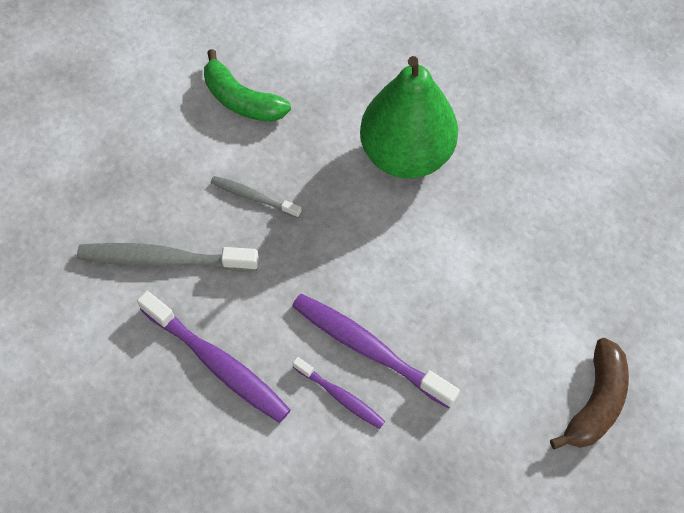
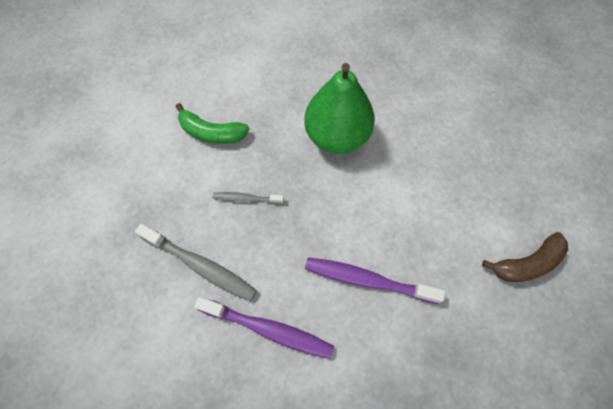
camera: 20 degrees left, 5 degrees up
(164, 259) = (200, 265): grey toothbrush -> grey toothbrush turned 135 degrees counterclockwise
(340, 396) = (363, 322): purple toothbrush -> none
(595, 402) = (527, 263): brown banana -> brown banana turned 60 degrees clockwise

